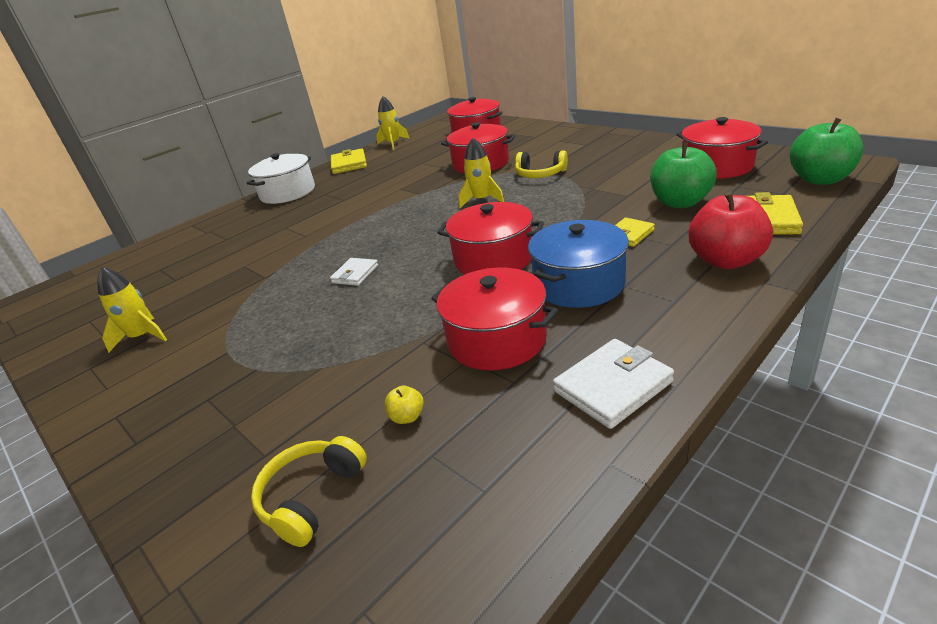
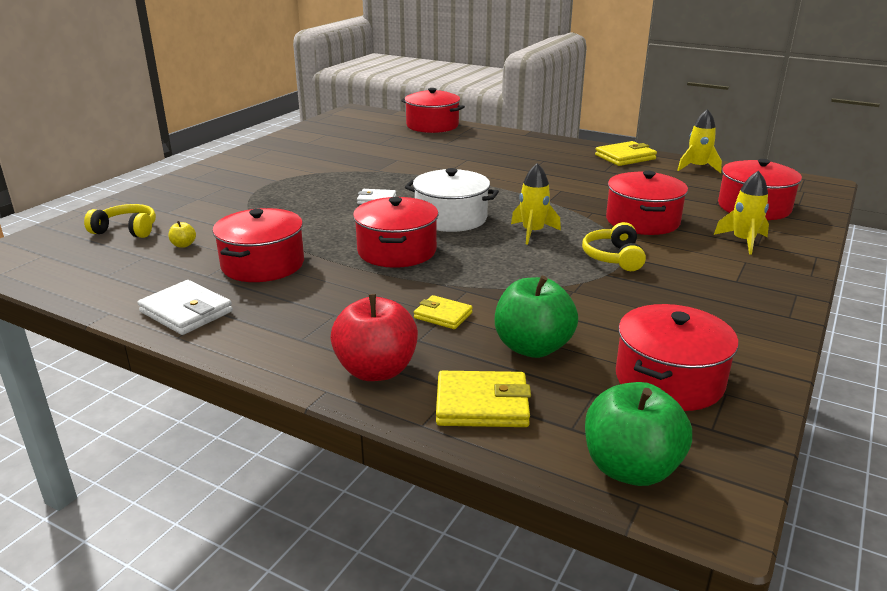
camera: 70 degrees right, 5 degrees down
(142, 337) = (302, 153): yellow rocket -> yellow rocket (743, 241)
(157, 247) = (432, 125): none -> red pot
(288, 193) = (544, 145): white pot -> white pot (451, 218)
(579, 284) = (342, 292): blue pot -> none

